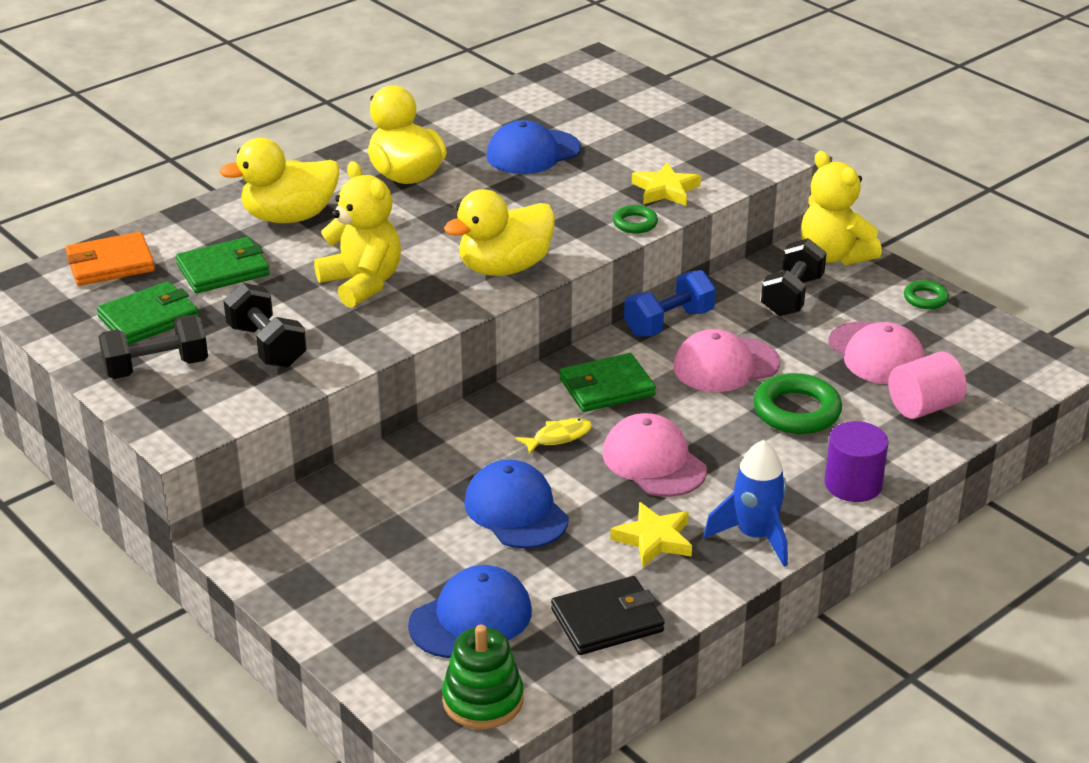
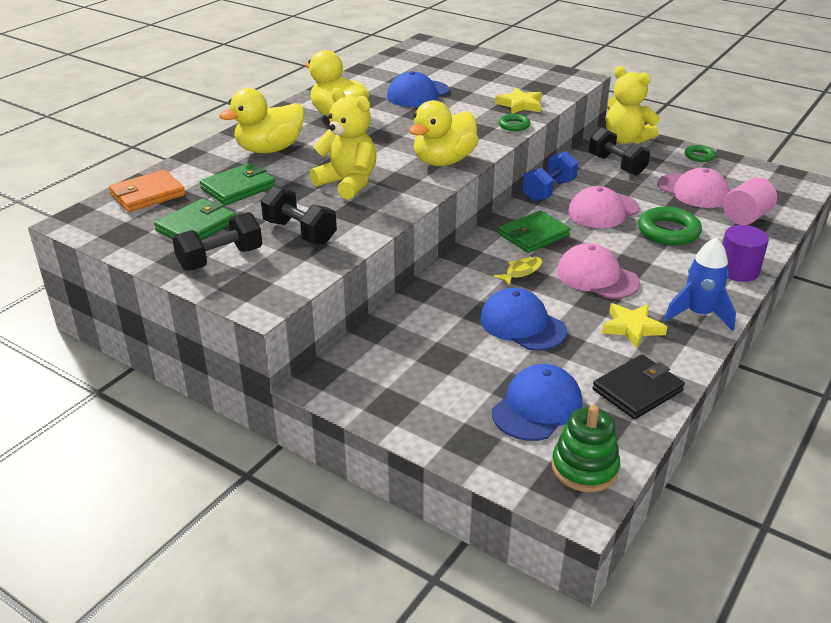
camera: 15 degrees left, 0 degrees up
(792, 296) = (616, 165): black dumbbell -> black dumbbell turned 45 degrees counterclockwise

